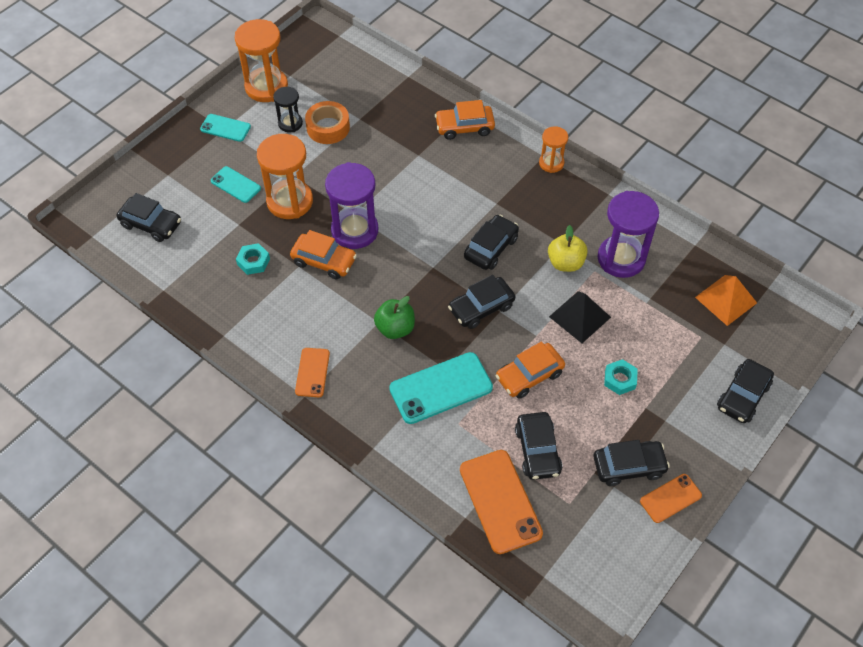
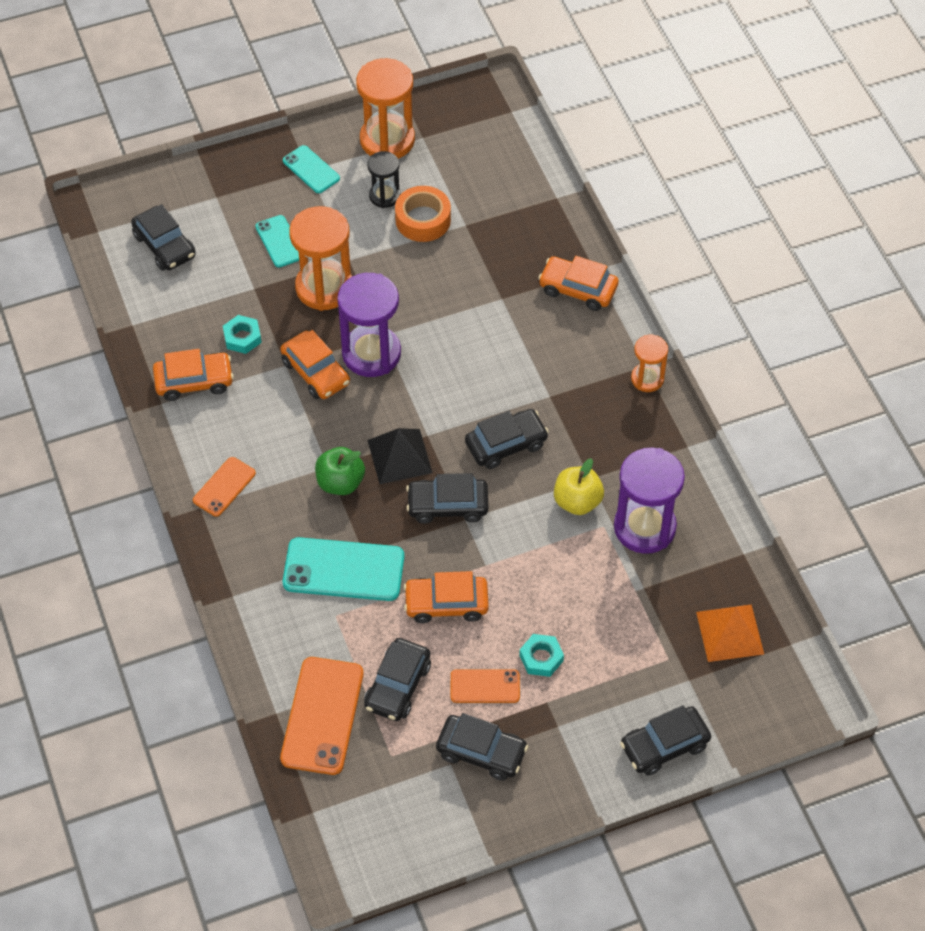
camera: 30 degrees right, 0 degrees up
(238, 308) = (194, 381): none -> orange car
(580, 317) = (548, 569): black pyramid -> black pyramid (400, 456)
(670, 498) = (501, 807): orange phone -> orange phone (485, 686)

